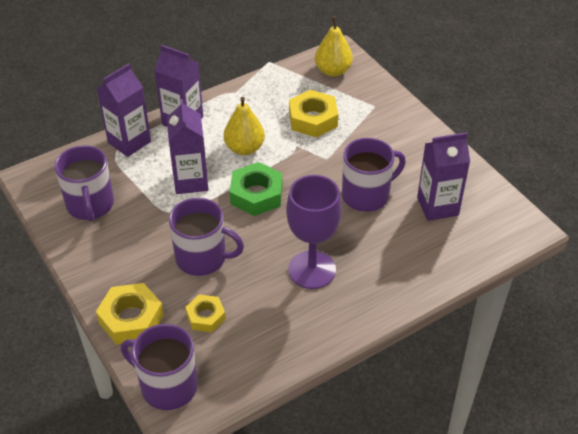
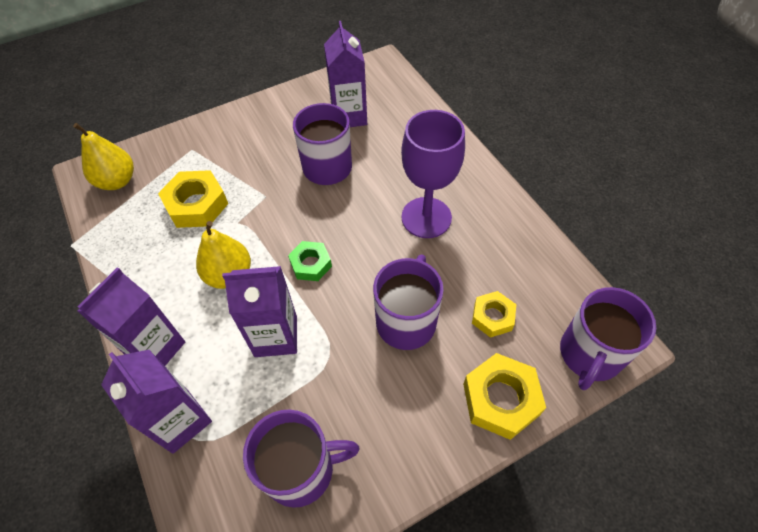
camera: 85 degrees left, 10 degrees up
(256, 194) = (311, 264): green nut -> green nut, size x0.62

